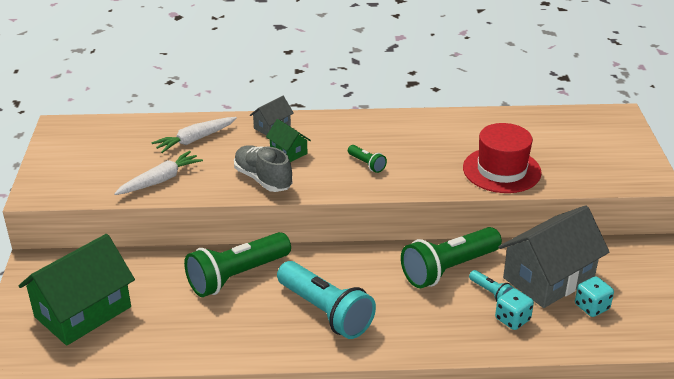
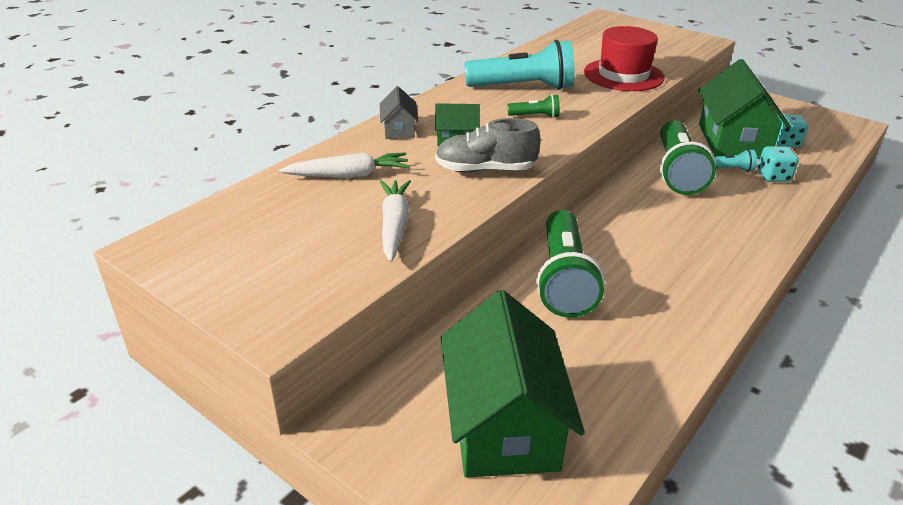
camera: 50 degrees left, 0 degrees up
(195, 140) = (349, 175): white carrot -> white carrot turned 105 degrees counterclockwise
(325, 312) = (678, 255): turquoise flashlight -> turquoise flashlight (523, 87)
(548, 278) = (733, 141): grey house -> green house

